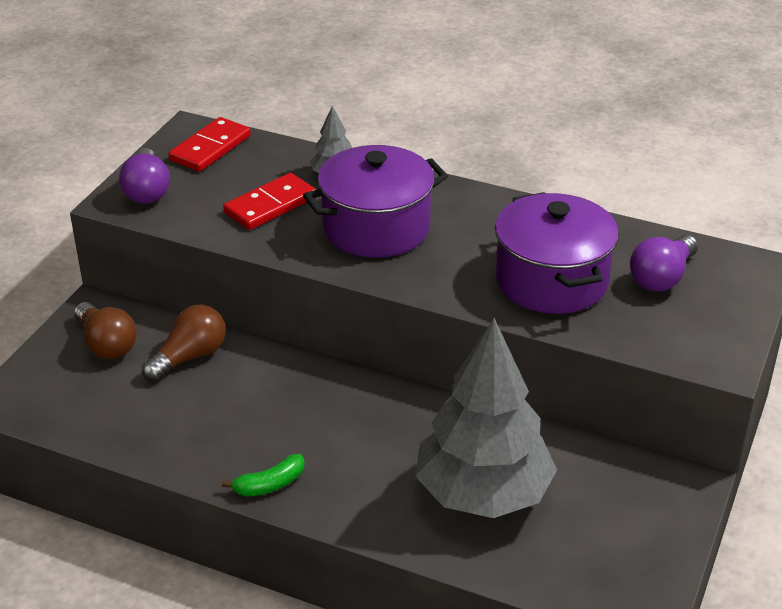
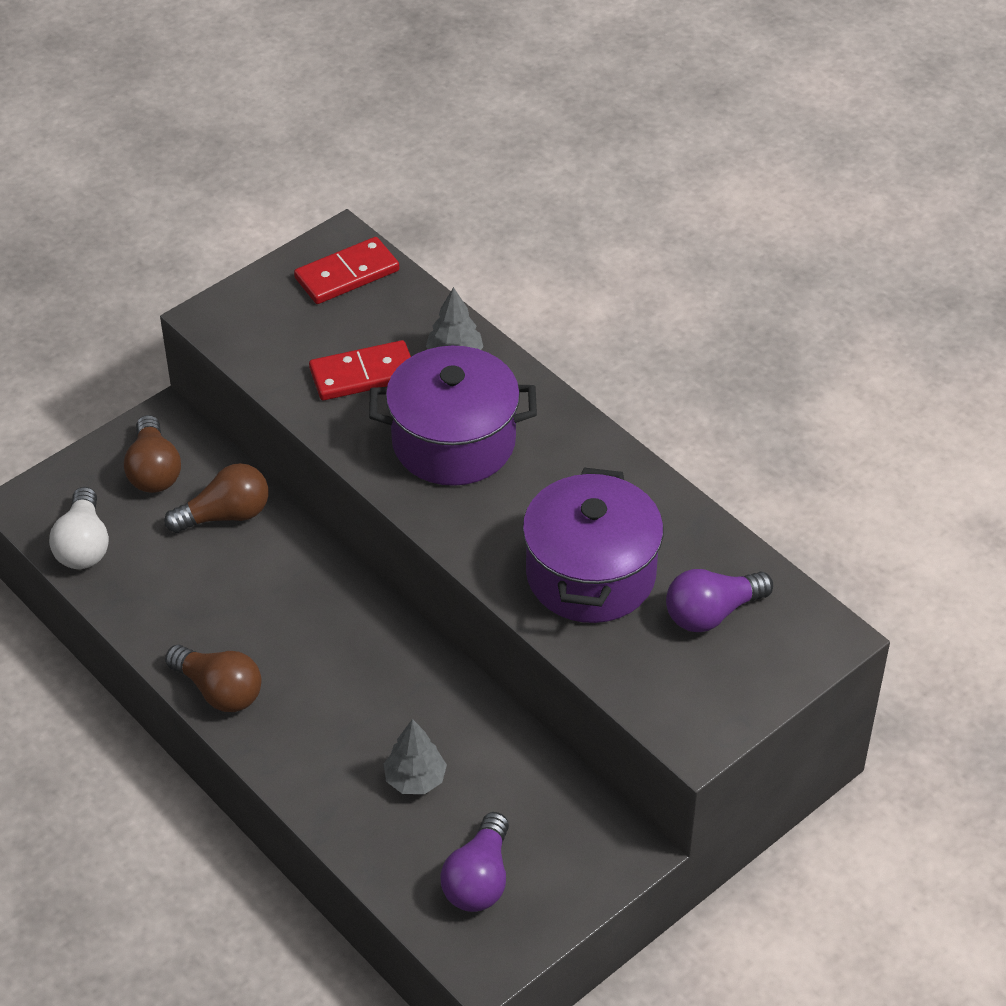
camera: 25 degrees right, 10 degrees up
(76, 415) = (83, 545): none -> white light bulb
(147, 190) = (249, 312): purple light bulb -> purple light bulb (479, 879)
(269, 484) = (219, 690): green banana -> brown light bulb
(483, 493) = (415, 779): grey tree -> grey tree, size x0.42

